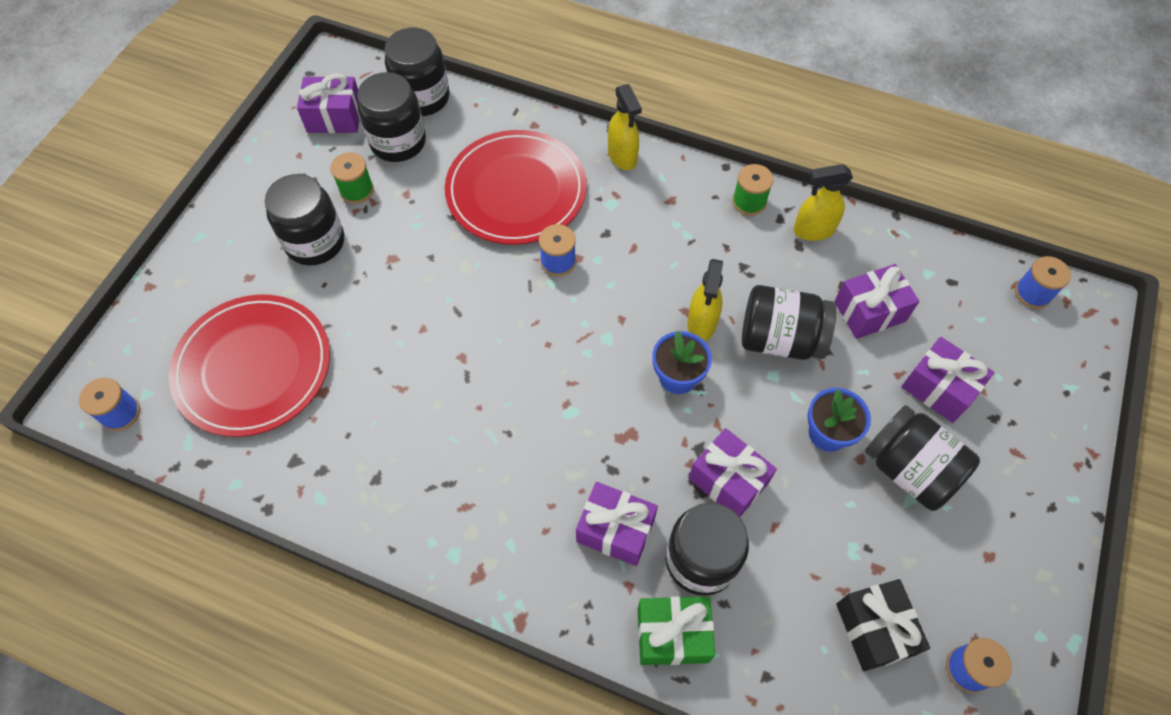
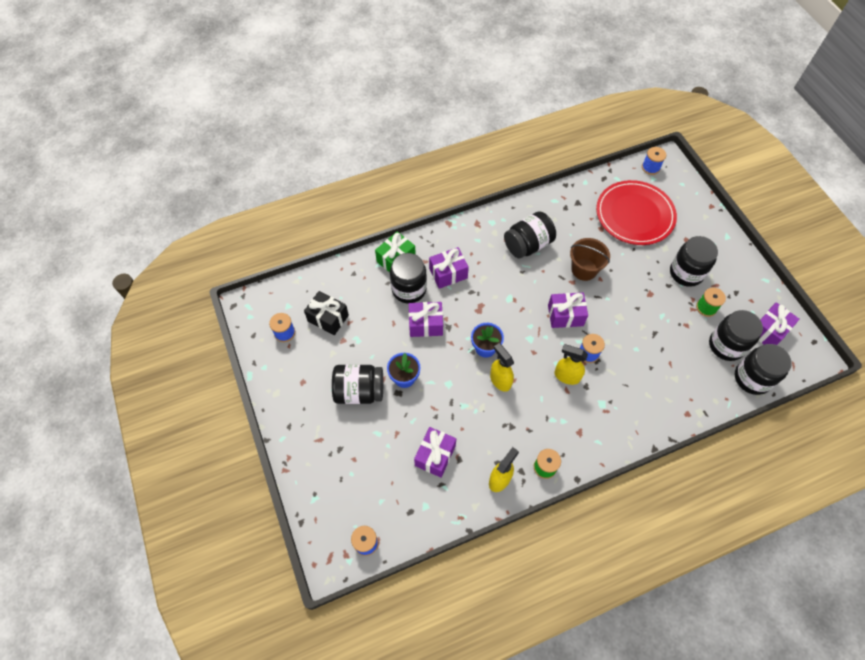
camera: 135 degrees right, 0 degrees up
(425, 358) = (584, 269): none -> brown bucket
(516, 191) = (647, 370): red plate -> none
(622, 156) = (628, 436): yellow spray bottle -> yellow spray bottle (566, 376)
(780, 339) = (461, 403): black jar -> black jar (527, 245)
(939, 388) = (374, 442): purple gift -> purple gift (565, 315)

